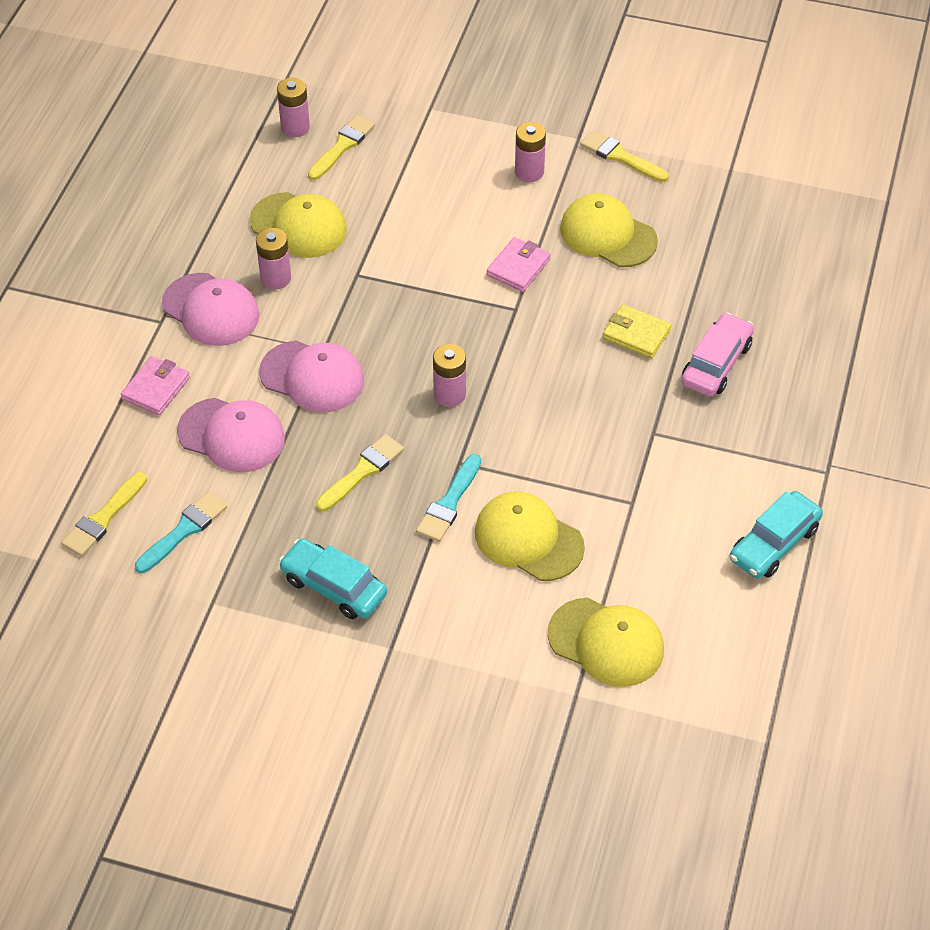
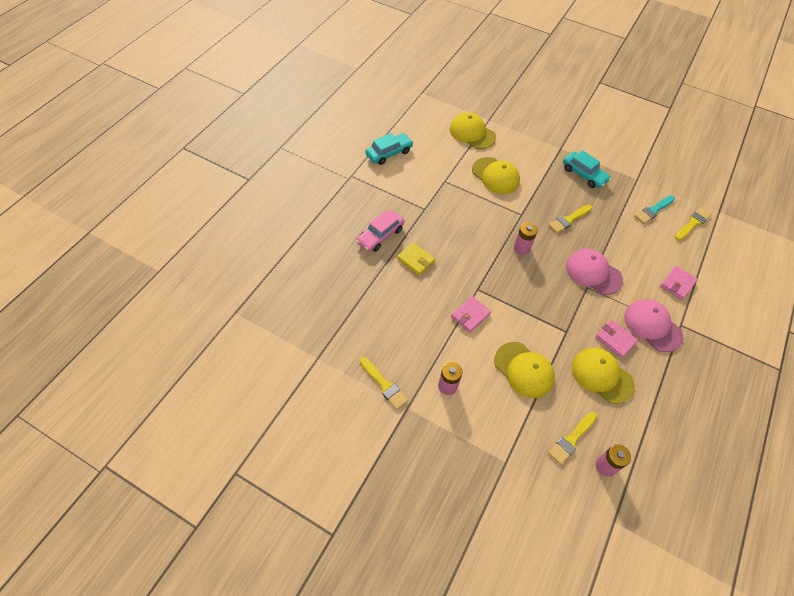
camera: 170 degrees left, 5 degrees up
(231, 435) = (634, 250): pink cap -> none
(275, 278) = (615, 339): pink battery -> pink wallet
(449, 503) = (529, 197): turquoise brush -> none
(608, 235) = (411, 326): yellow cap -> yellow cap (524, 370)

